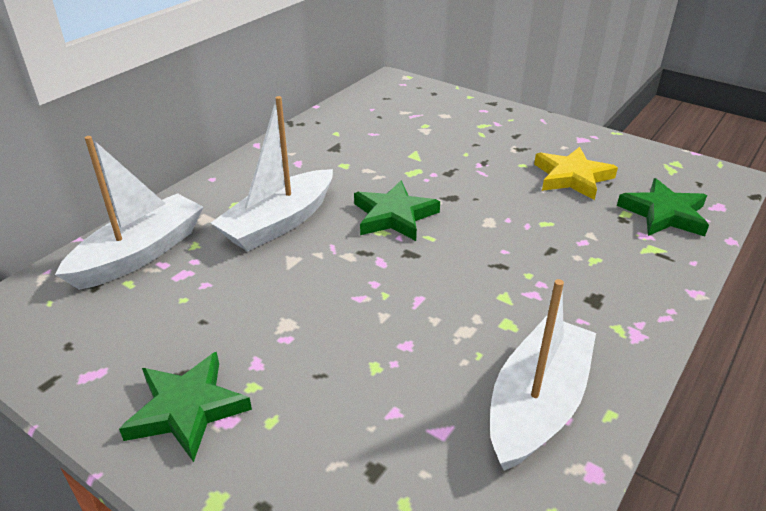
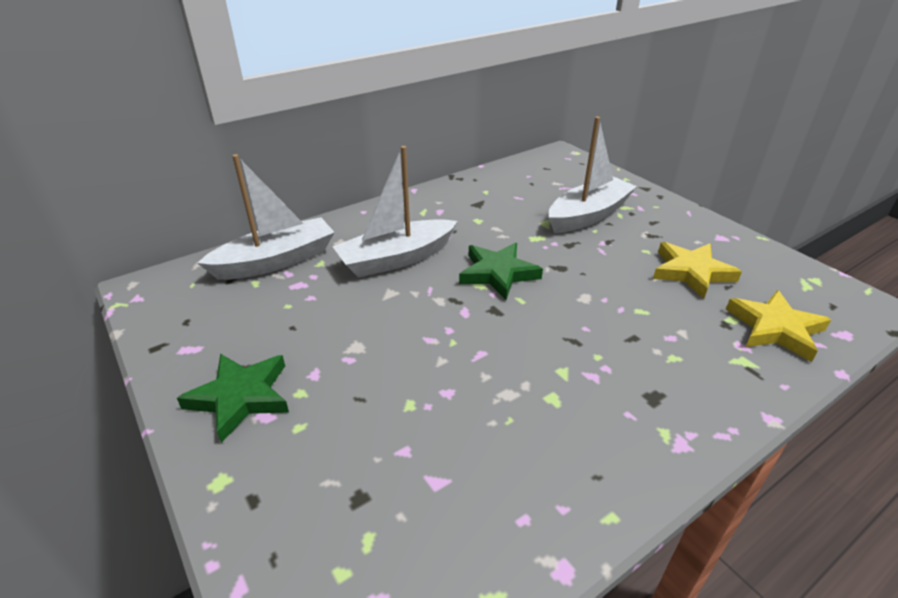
camera: 20 degrees right, 0 degrees up
(537, 404) = (540, 484): white boat -> white boat (588, 215)
(664, 214) = (775, 328): green star -> yellow star

